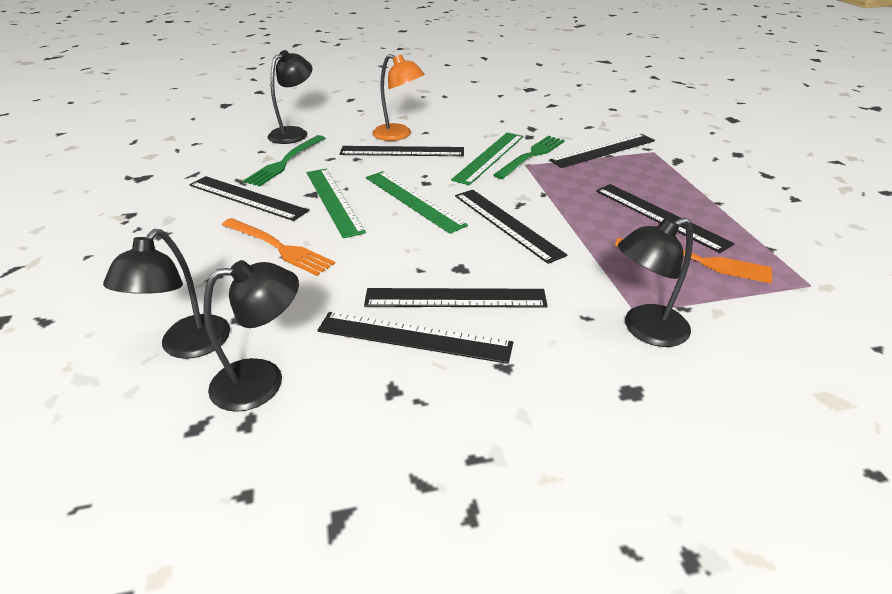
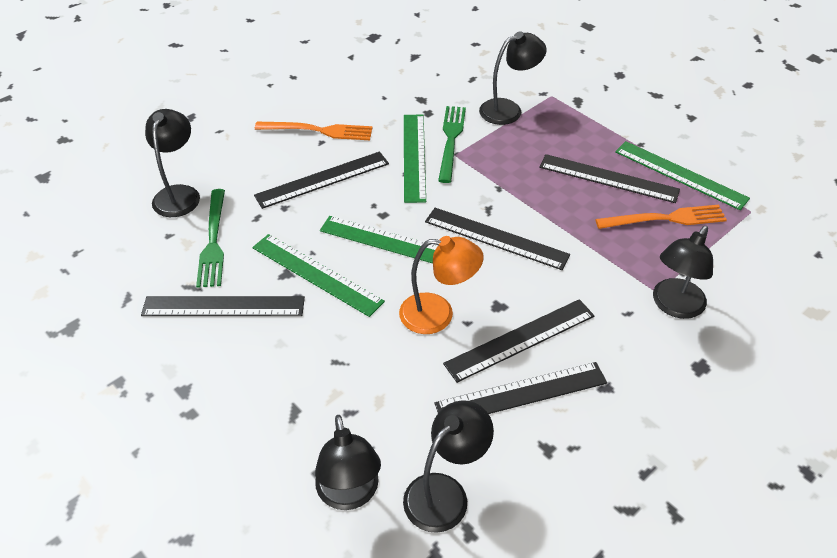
camera: 30 degrees left, 10 degrees up
(278, 247) = (320, 354): orange fork -> orange fork (318, 131)
(398, 135) = (298, 156): orange lamp -> orange lamp (438, 314)
(603, 150) = (508, 109): black ruler -> black lamp
(744, 234) = (680, 175): none -> green ruler

